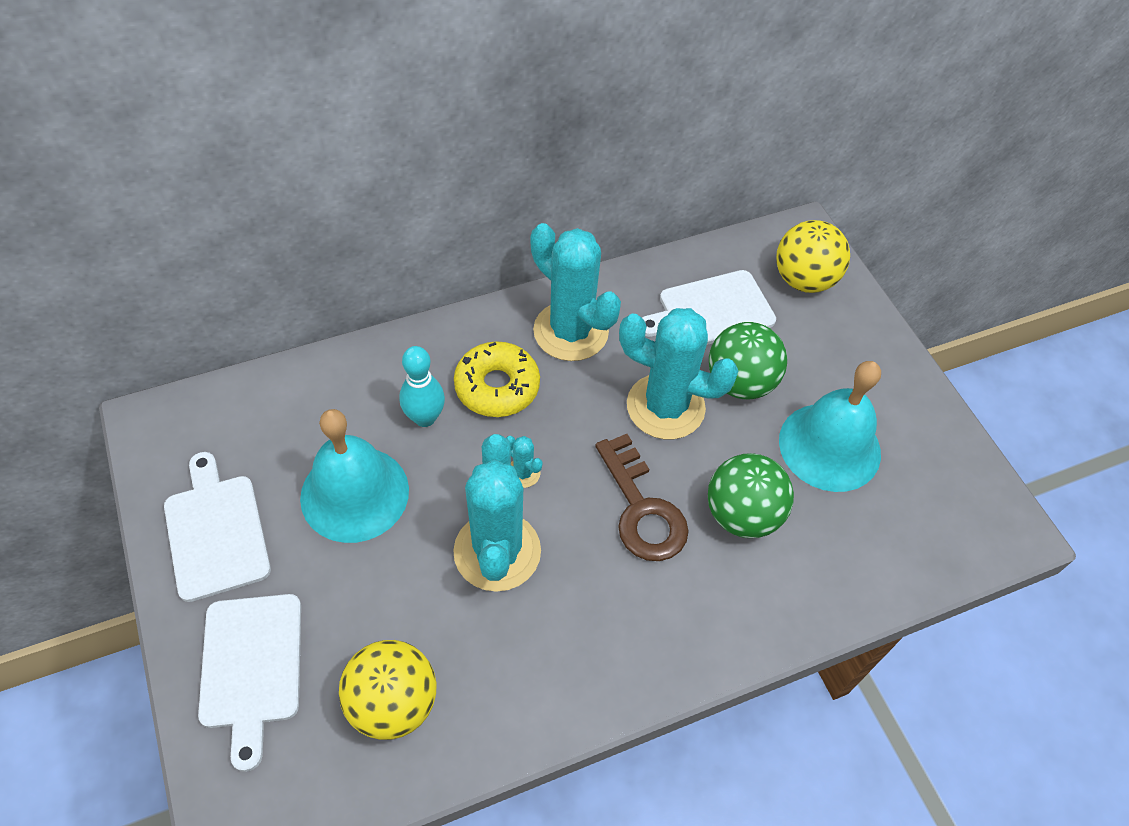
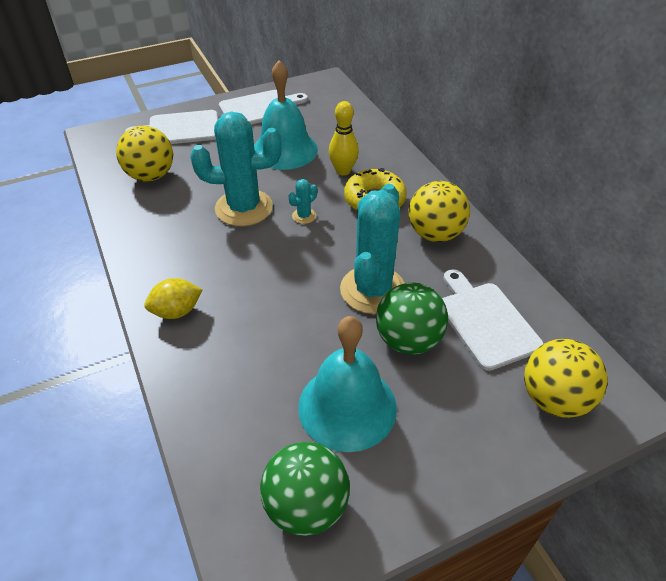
camera: 90 degrees right, 10 degrees down
(425, 418) = (343, 171): turquoise bowling pin -> yellow bowling pin
(570, 331) = (435, 234): turquoise cactus -> yellow ball
(642, 509) = (276, 277): brown key -> none
(703, 629) = (176, 311): none -> yellow lemon
(742, 514) = (273, 337): green ball -> green ball (306, 506)

